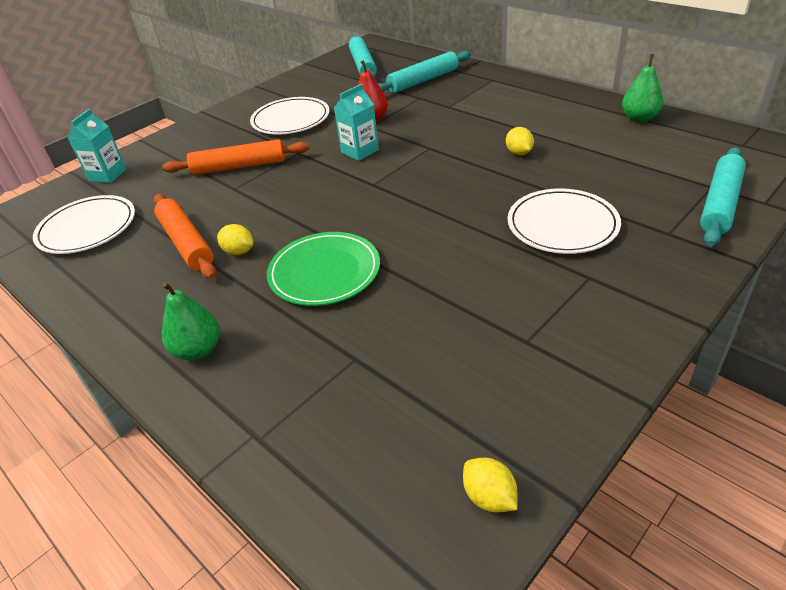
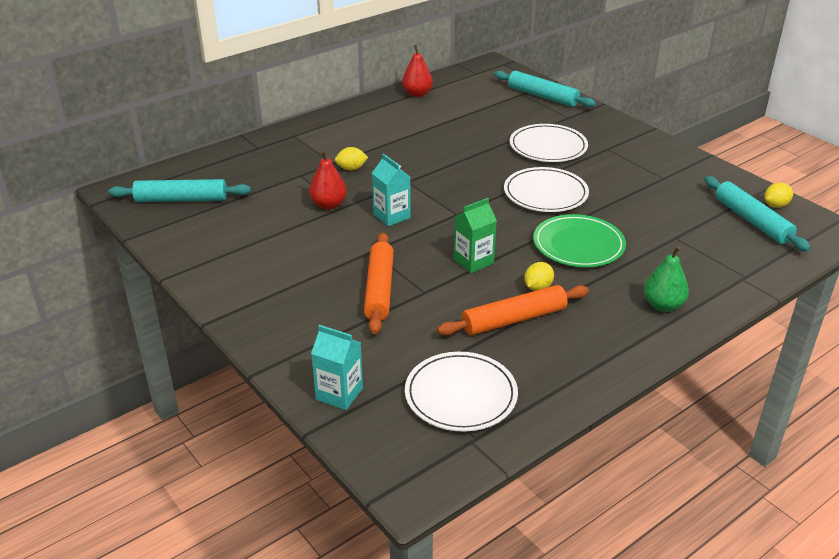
camera: 85 degrees left, 5 degrees down
(285, 206) = (473, 261): none -> green carton
(291, 119) = (289, 254): white plate -> white plate (545, 193)
(423, 80) = (261, 169): turquoise rolling pin -> turquoise rolling pin (751, 221)
(519, 153) = (441, 145): yellow lemon -> yellow lemon (351, 168)
(639, 118) = (417, 94): green pear -> red pear

